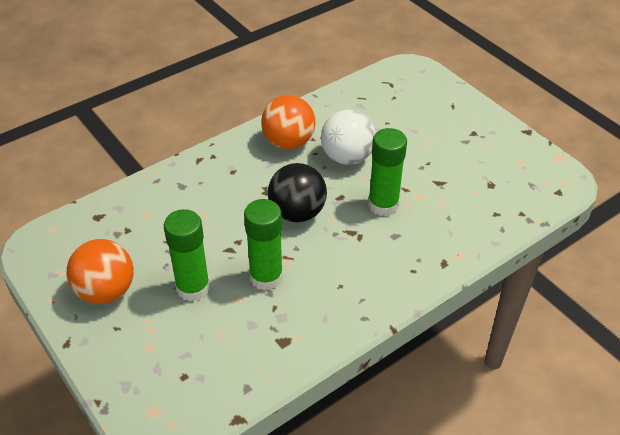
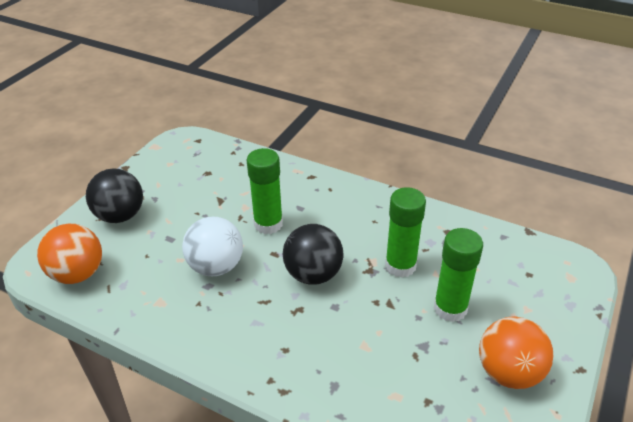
camera: 115 degrees left, 5 degrees down
(288, 142) = (214, 320): orange ball -> orange ball (78, 274)
(450, 116) = (120, 216): none -> black ball

